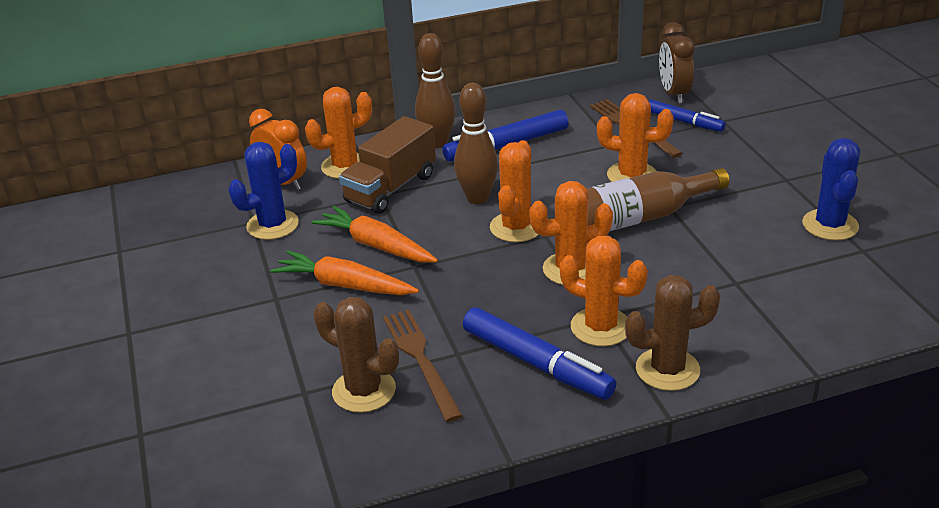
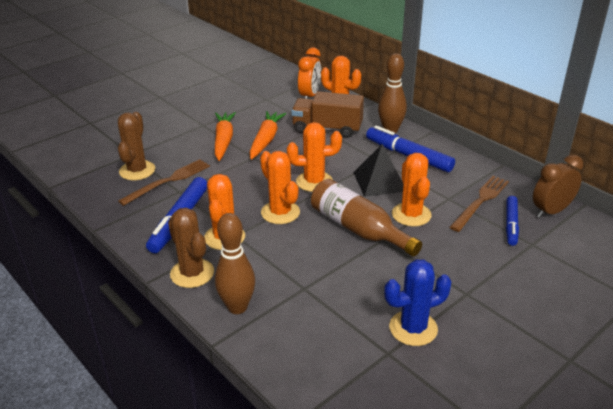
camera: 65 degrees right, 0 degrees up
(272, 225) = (267, 105): blue cactus -> none
(477, 198) = (337, 160): brown bowling pin -> brown bowling pin (237, 307)
(549, 179) = (379, 181): none -> black pyramid

